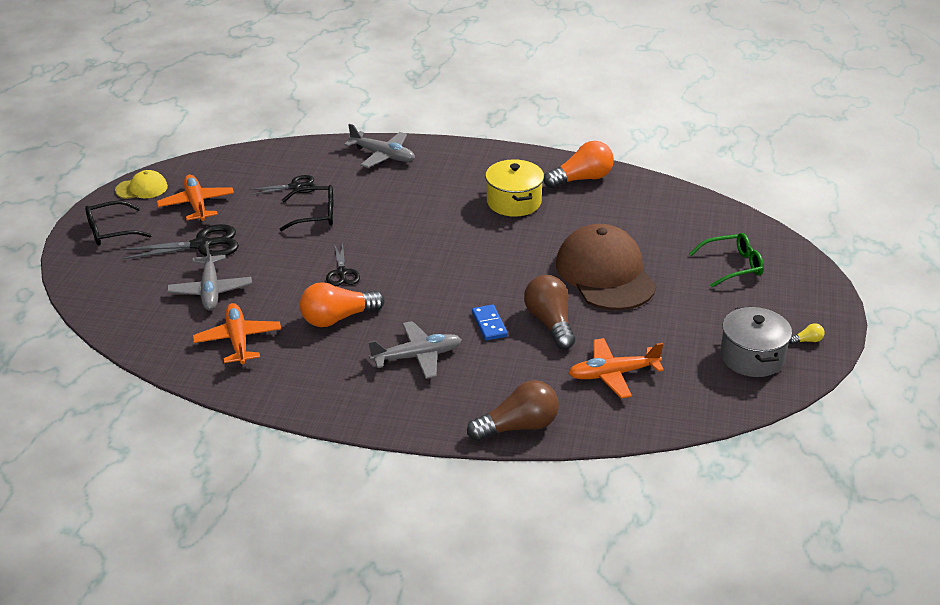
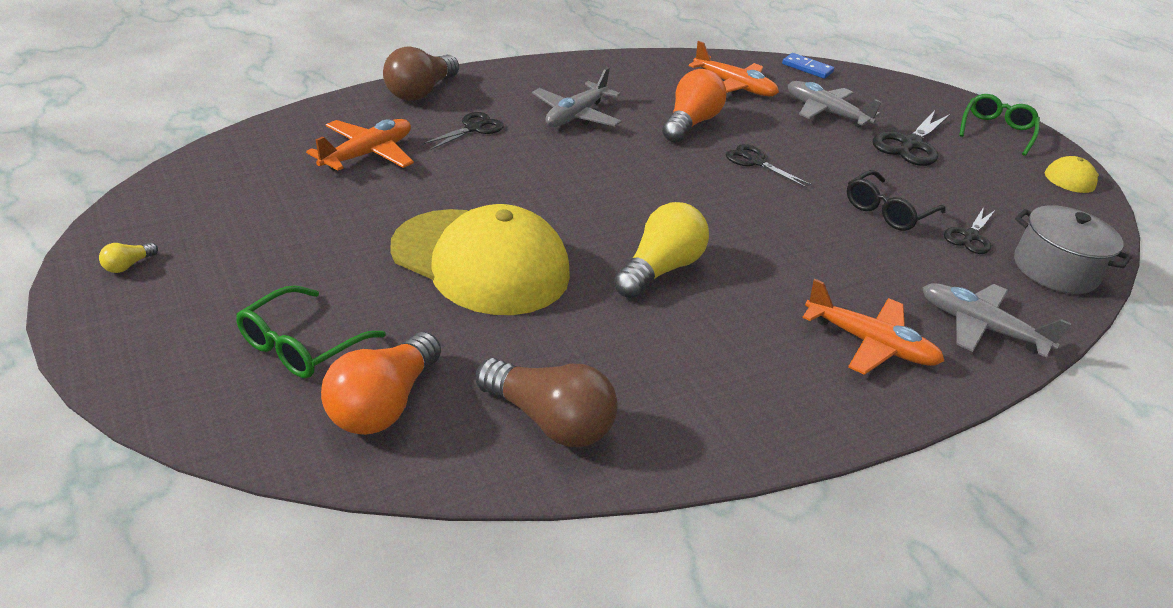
camera: 135 degrees right, 0 degrees up
(112, 231) = (996, 131): black glasses -> green glasses
(196, 204) = (999, 179): orange plane -> orange plane (870, 344)
(383, 155) = (980, 327): grey plane -> grey plane turned 45 degrees clockwise
(489, 324) = (547, 161): blue domino -> blue domino (807, 68)
(508, 235) = (659, 270): none -> yellow light bulb
(512, 371) = (473, 128): none -> black scissors
(514, 202) = (720, 325): yellow pot -> none
(550, 323) = (485, 182): brown light bulb -> brown light bulb (549, 421)
(581, 179) = (685, 419): orange light bulb -> orange light bulb (382, 404)
(605, 274) = (480, 262): brown cap -> yellow cap
(752, 357) = (204, 220): grey pot -> grey pot (1055, 270)

